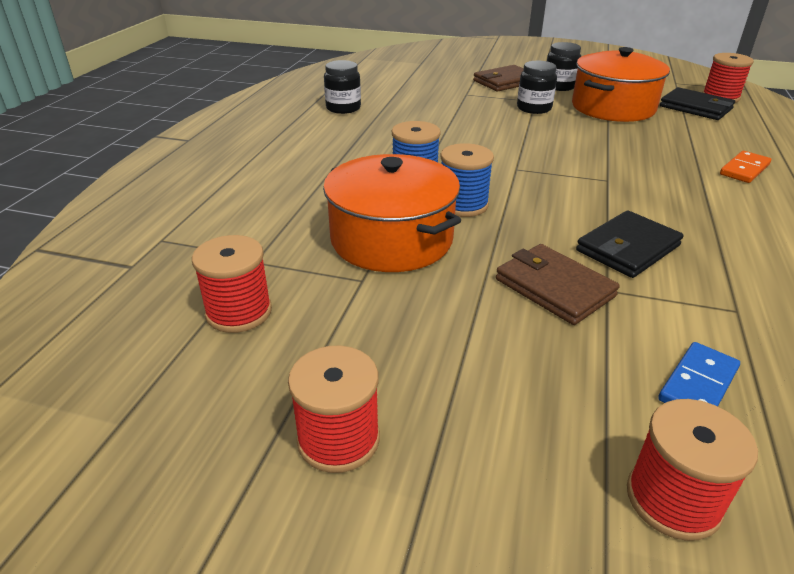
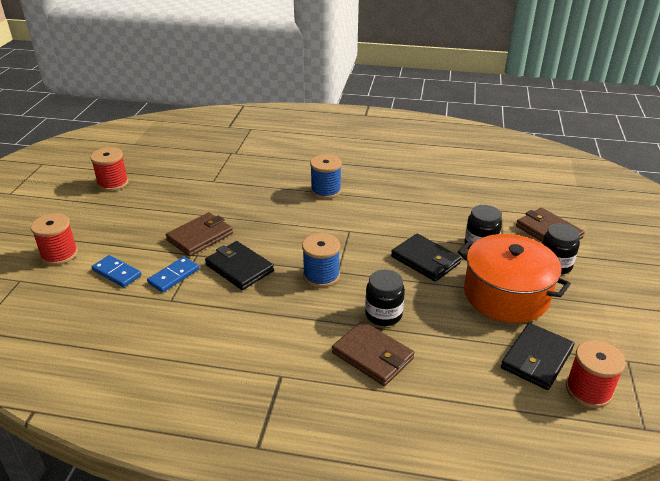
camera: 85 degrees right, 0 degrees up
(239, 312) = (191, 155): red spool -> none
(343, 108) = (439, 157): black jar -> black jar (383, 314)
(391, 239) = (250, 186): orange pot -> none
(463, 205) = (291, 208): blue spool -> blue spool (321, 276)
(568, 133) = (425, 260): none -> black wallet
(675, 310) = (174, 276): none -> blue domino
(744, 169) = (373, 356): orange domino -> brown wallet

